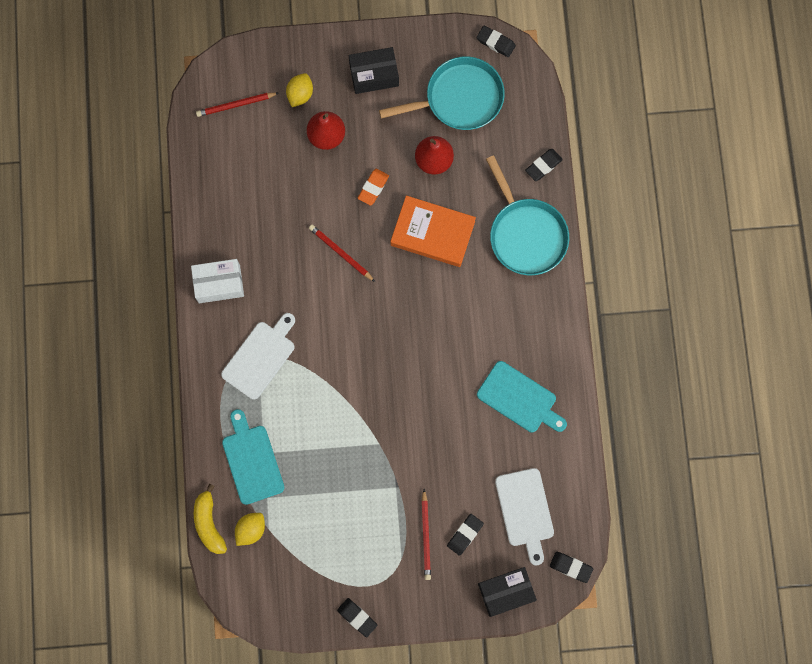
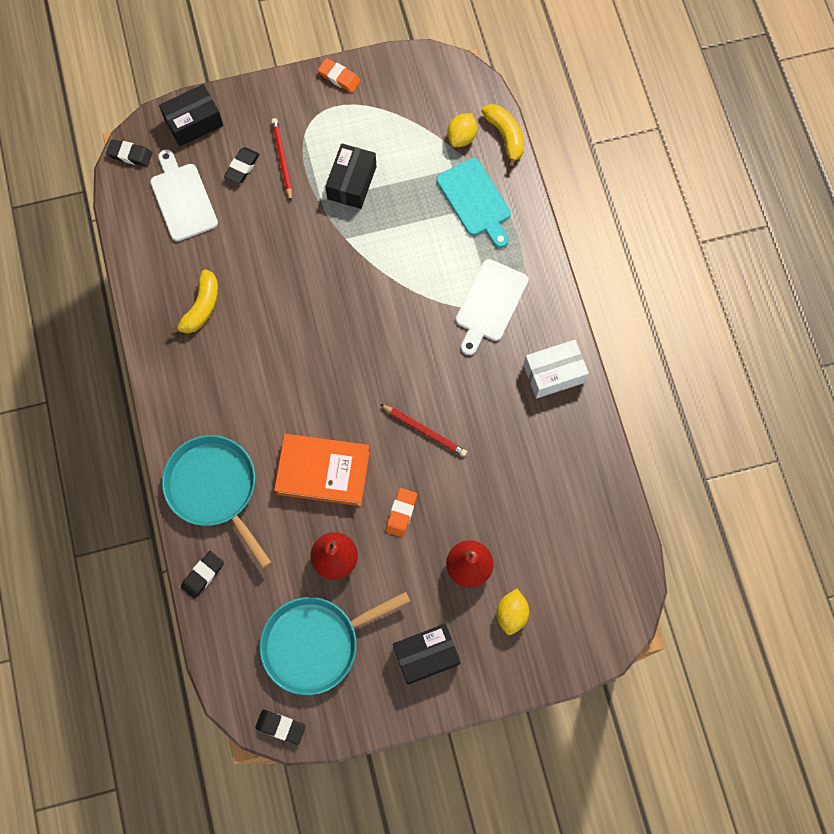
camera: 170 degrees right, 5 degrees down
(236, 105) = (585, 587): red pencil -> none
(357, 617) = (339, 77): black eraser -> orange eraser
(363, 500) = (352, 182): none -> black box
(519, 399) = (201, 307): turquoise cutting board -> yellow banana

